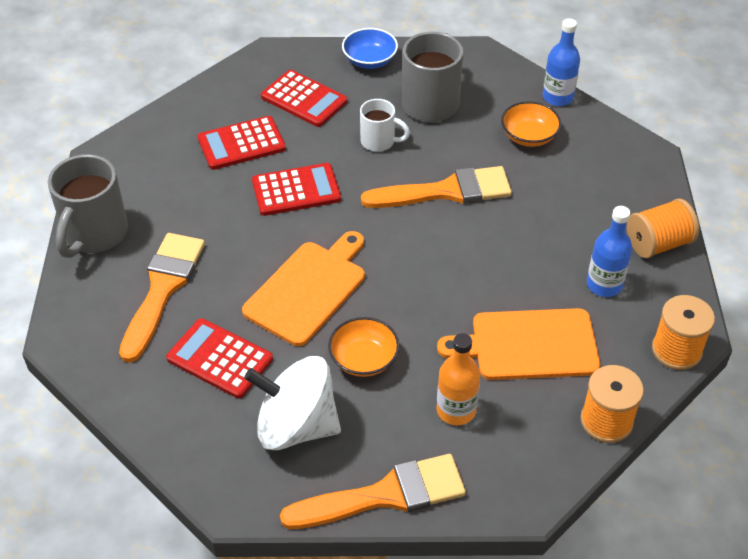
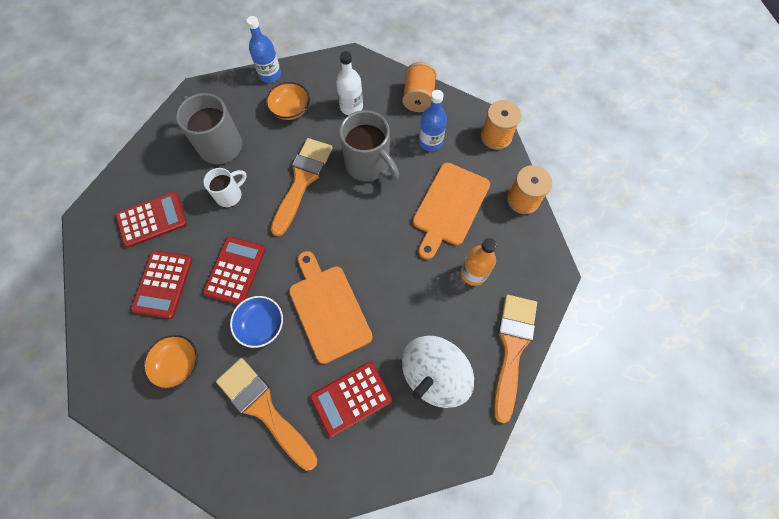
camera: 60 degrees left, 20 degrees up
(94, 235) = (176, 437): grey mug -> grey mug (369, 165)
(363, 359) = (406, 305): orange bowl -> orange bowl (178, 364)
(370, 60) = (149, 158): blue bowl -> blue bowl (261, 325)
(582, 187) = (351, 107): none -> white bottle

